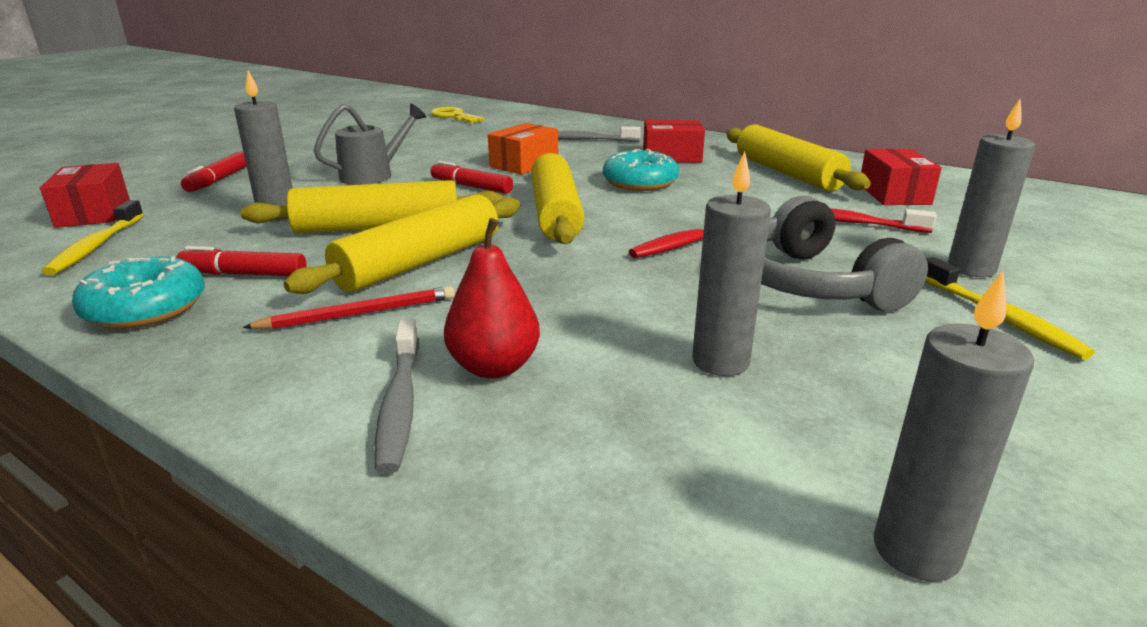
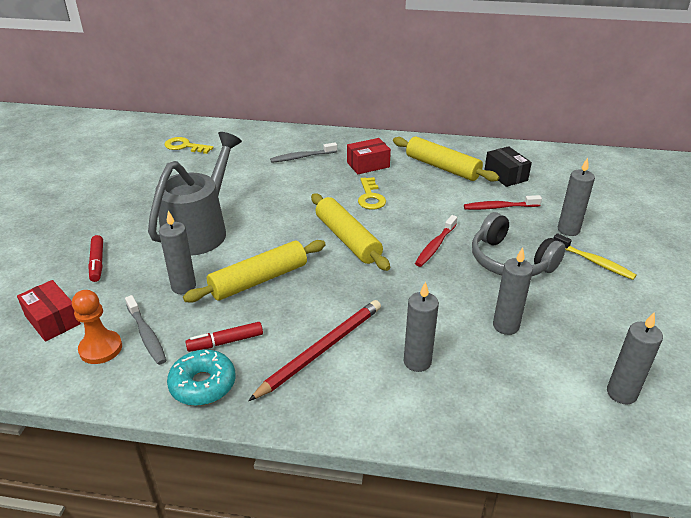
camera: 25 degrees left, 10 degrees up
(96, 246) = (101, 348): yellow toothbrush -> orange pawn
(359, 314) = (321, 350): red pencil -> red pencil, size x1.63
(374, 175) = (200, 229): grey watering can -> grey watering can, size x1.81
(399, 404) = (397, 397): grey toothbrush -> grey toothbrush (146, 335)
(420, 262) = (313, 302): yellow rolling pin -> none
(471, 187) = (276, 226): red marker -> none
(494, 367) = (417, 362): red pear -> grey candle
(524, 164) = (286, 194): orange box -> none
(640, 183) = (370, 197): turquoise donut -> yellow key
(894, 194) = (505, 175): red box -> black box

